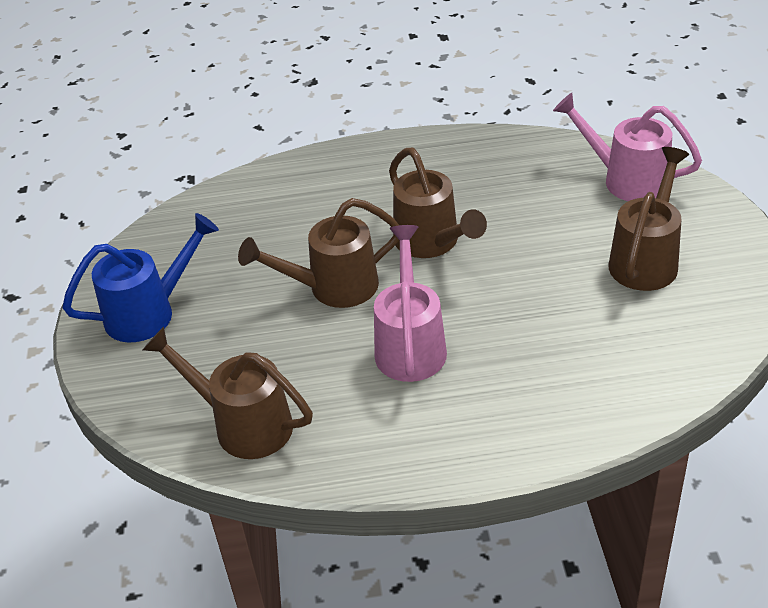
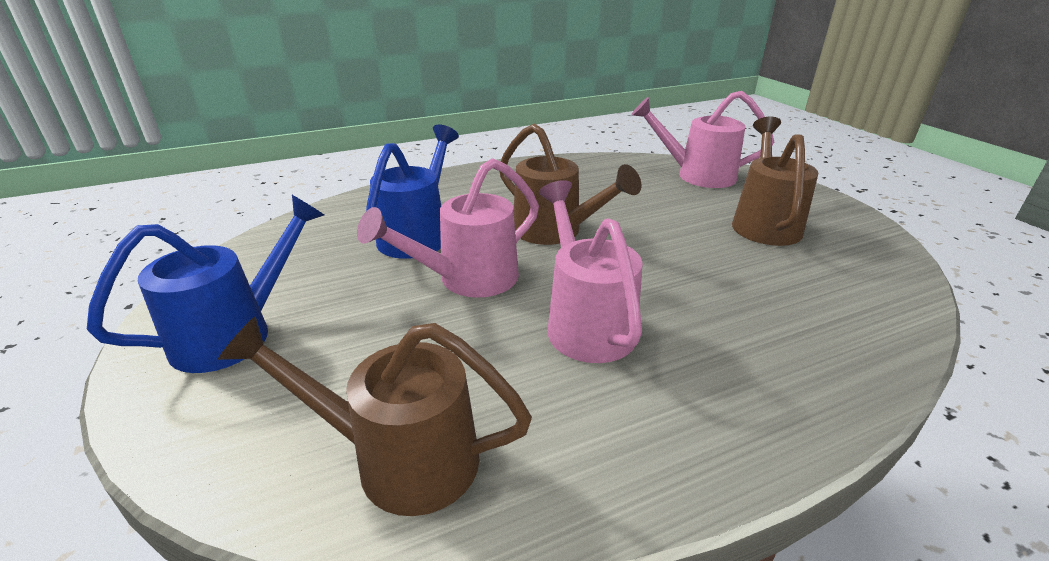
camera: 20 degrees left, 10 degrees down
(306, 229) = (417, 234): none -> blue watering can
(333, 288) = (468, 279): brown watering can -> pink watering can

